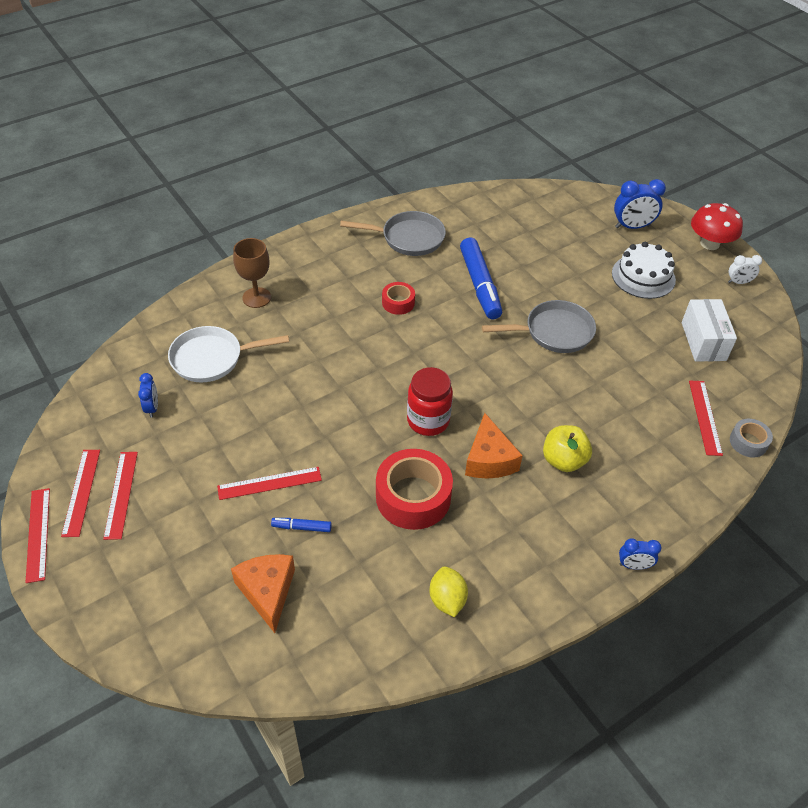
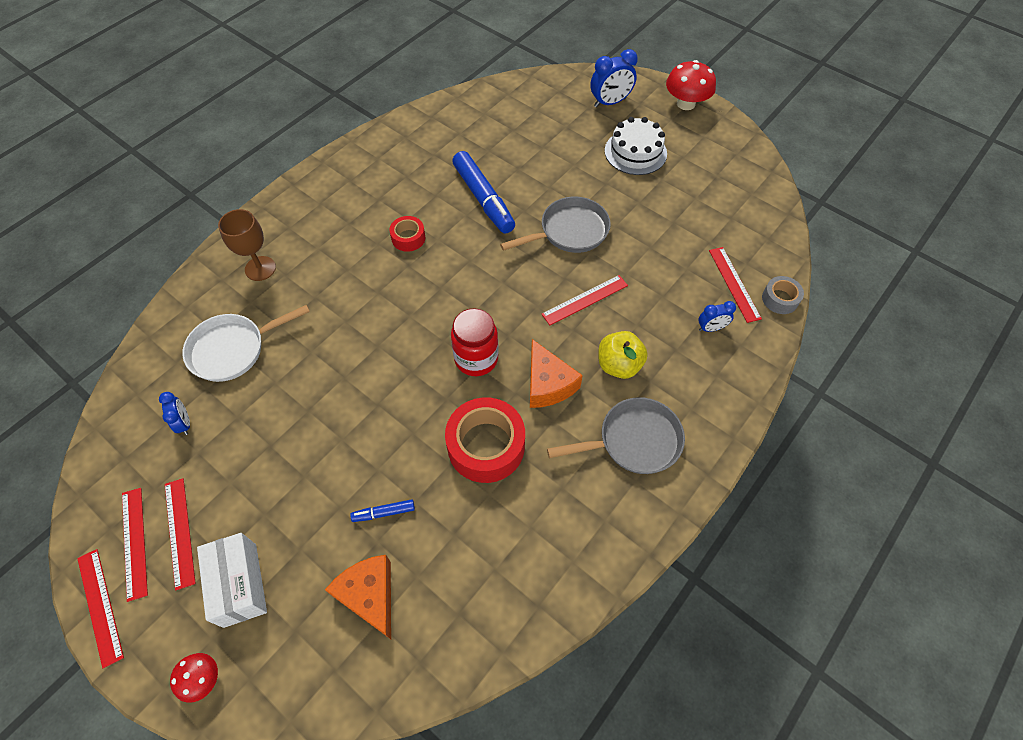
camera: 15 degrees left, 10 degrees up
(104, 616) = (202, 679): none -> red mushroom
(269, 483) = (336, 473): red ruler -> red ruler (585, 300)
(408, 238) = (398, 165): grey pan -> grey pan (634, 441)
(447, 599) = (552, 547): yellow lemon -> none
(633, 565) = (715, 456): blue clock -> blue clock (711, 328)
(703, 341) = (709, 206): white box -> white box (240, 584)
(738, 282) = (723, 137): white clock -> none

